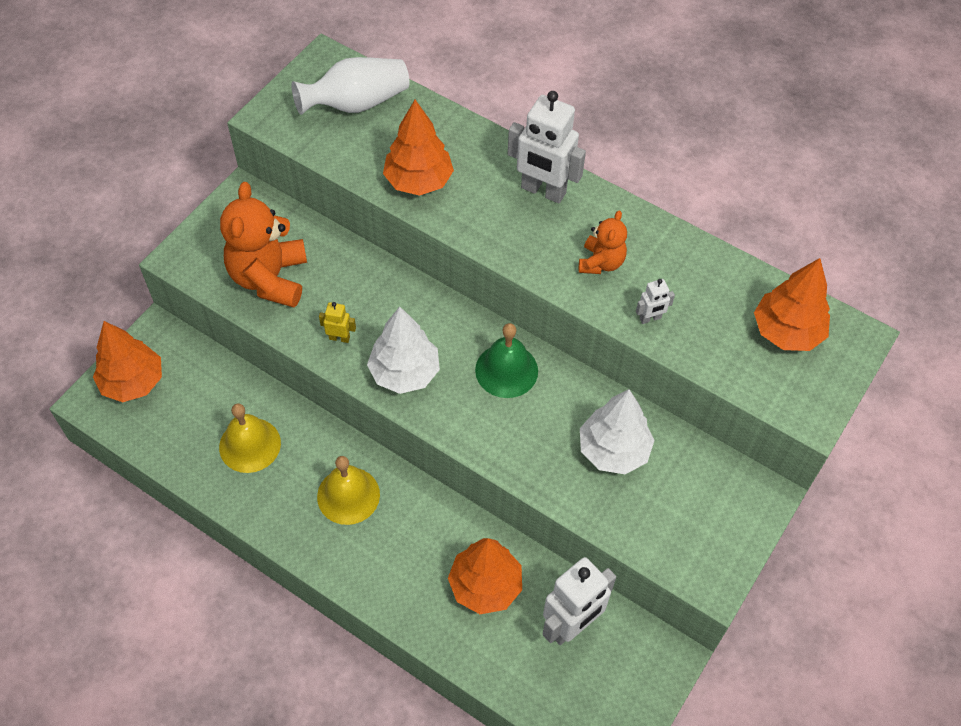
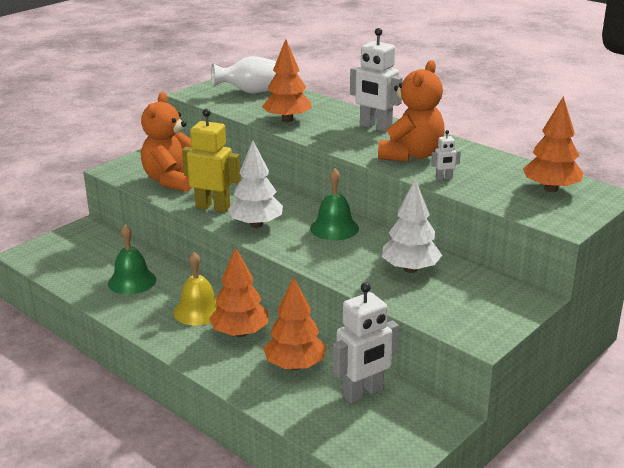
camera: 10 degrees right, 30 degrees down
(133, 382) = (58, 247): orange tree -> orange tree (240, 333)
(250, 445) = (132, 281): yellow bell -> green bell
(339, 338) = (213, 207): yellow robot -> yellow robot, size x2.19
(601, 262) = (411, 155): orange teddy bear -> orange teddy bear, size x1.82

